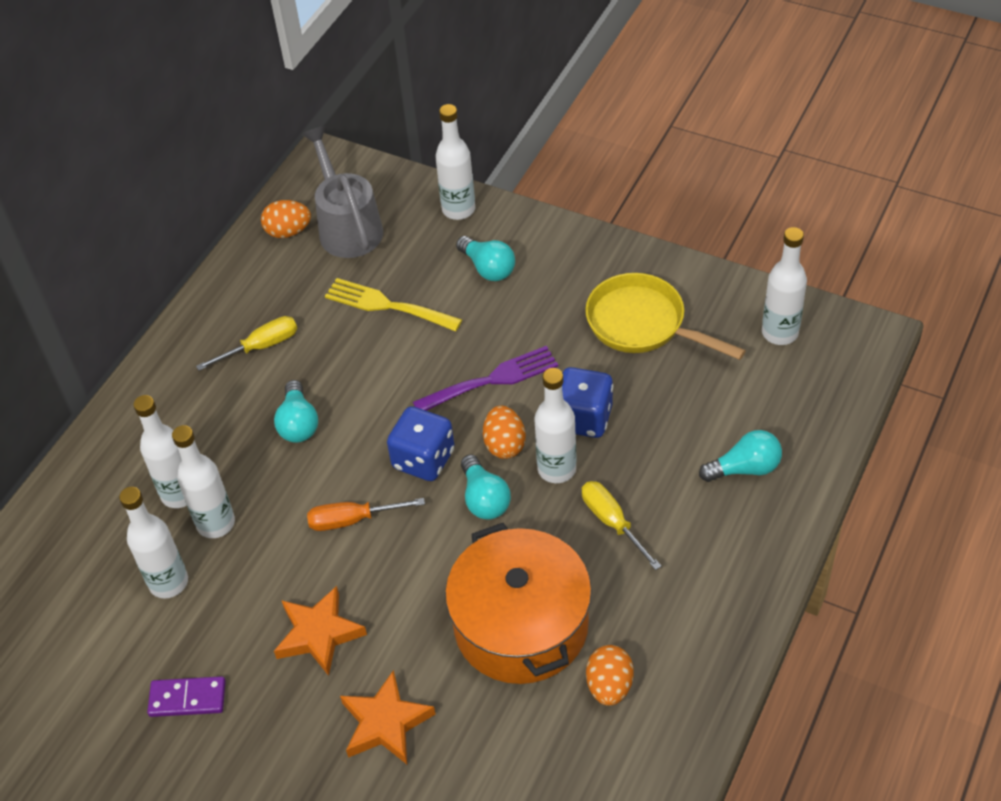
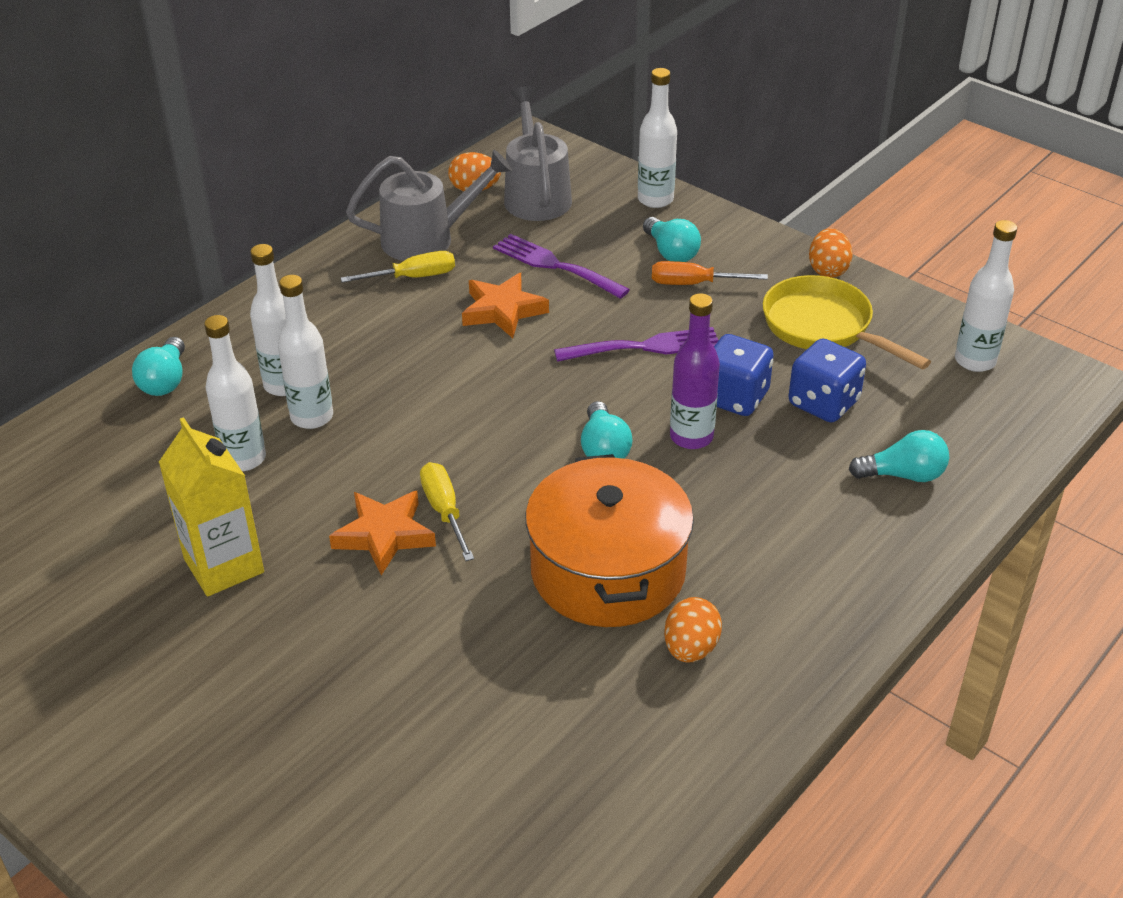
camera: 10 degrees right, 10 degrees down
(187, 699) = (224, 566): purple domino -> yellow carton
(262, 299) = (429, 238): none -> grey watering can
(298, 423) = (428, 348): turquoise light bulb -> turquoise light bulb (165, 381)
(352, 520) = (455, 441): orange screwdriver -> orange screwdriver (693, 284)
(385, 723) = (428, 632): orange star -> orange star (503, 310)
(387, 305) = (555, 265): yellow fork -> purple fork
(423, 459) = (549, 402): blue dice -> blue dice (823, 403)
(504, 444) = (641, 405): orange egg -> orange egg (828, 270)
(557, 469) = (691, 437): white bottle -> purple bottle
(612, 522) = (738, 496): yellow screwdriver -> yellow screwdriver (444, 511)

